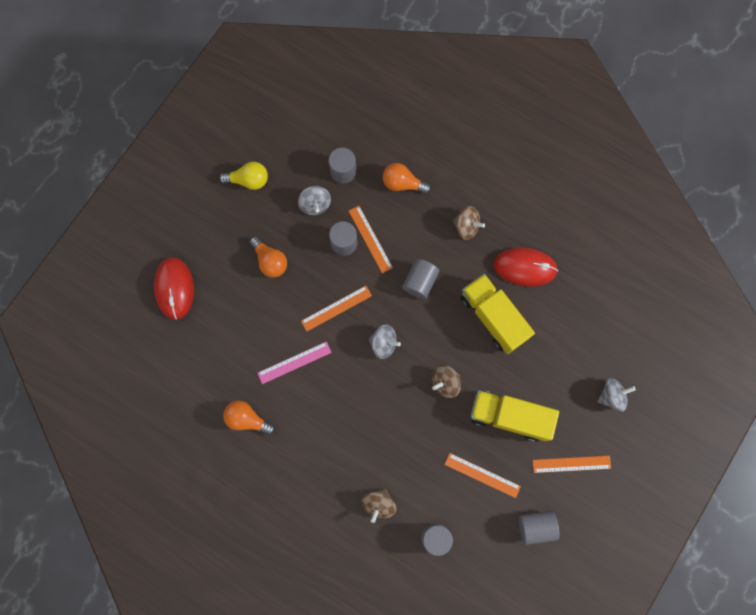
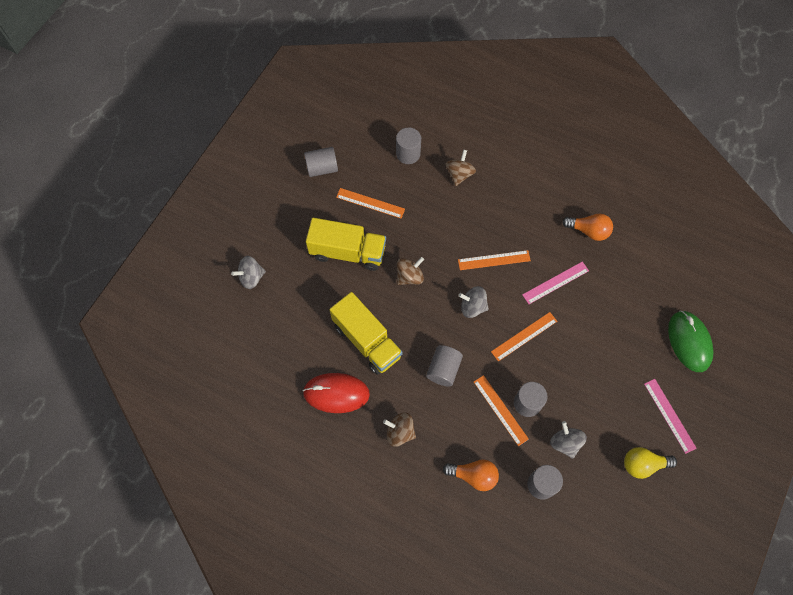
camera: 175 degrees right, 10 degrees down
(174, 288) = (689, 342): red mouse -> green mouse
(213, 220) = (669, 415): none -> pink ruler
(270, 261) = (600, 377): orange light bulb -> none
(571, 464) = (290, 218): orange ruler -> orange ruler (494, 260)

